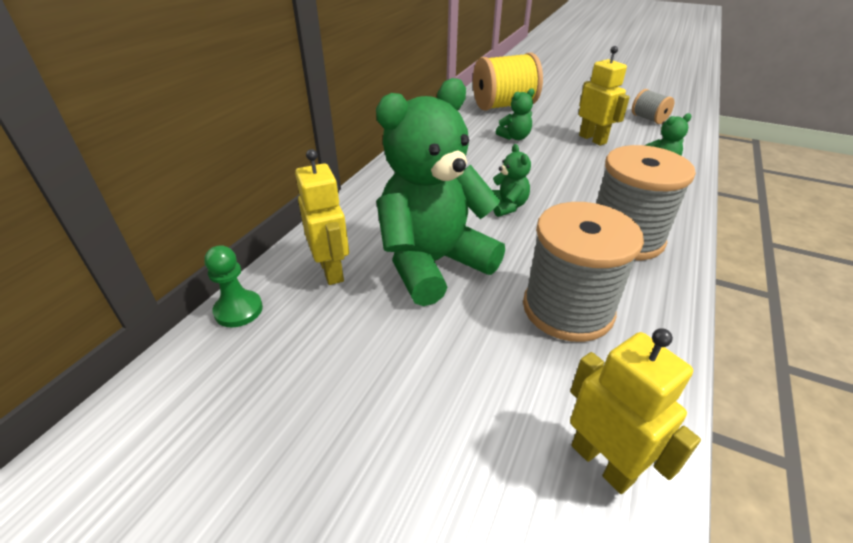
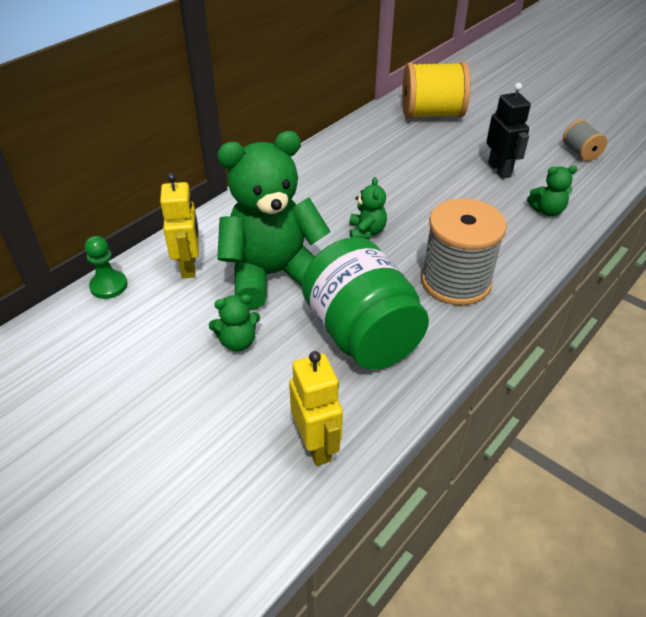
camera: 15 degrees right, 5 degrees up
(514, 137) = (419, 156): green teddy bear -> green teddy bear (238, 342)
(567, 309) = (362, 334): grey spool -> green jar
(592, 139) = (499, 170): yellow robot -> black robot

